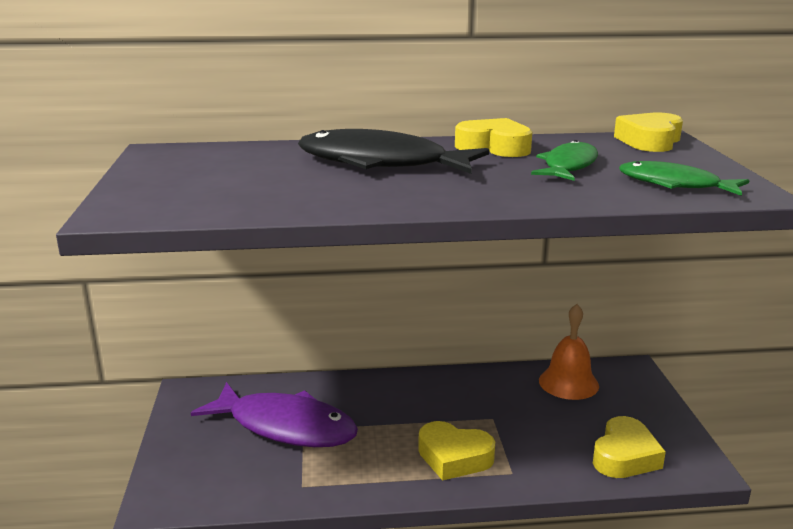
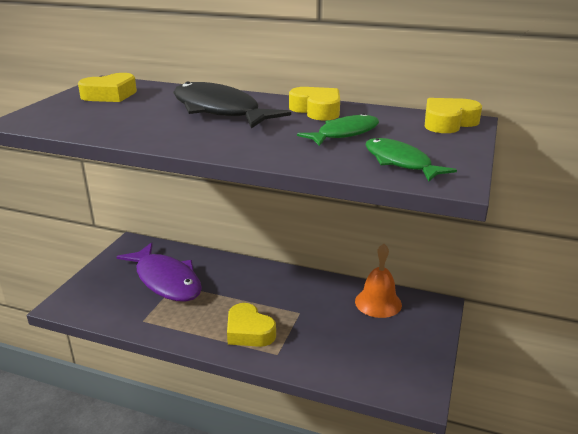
camera: 25 degrees right, 5 degrees up
(624, 456) = (368, 368): yellow heart -> yellow heart (110, 95)

